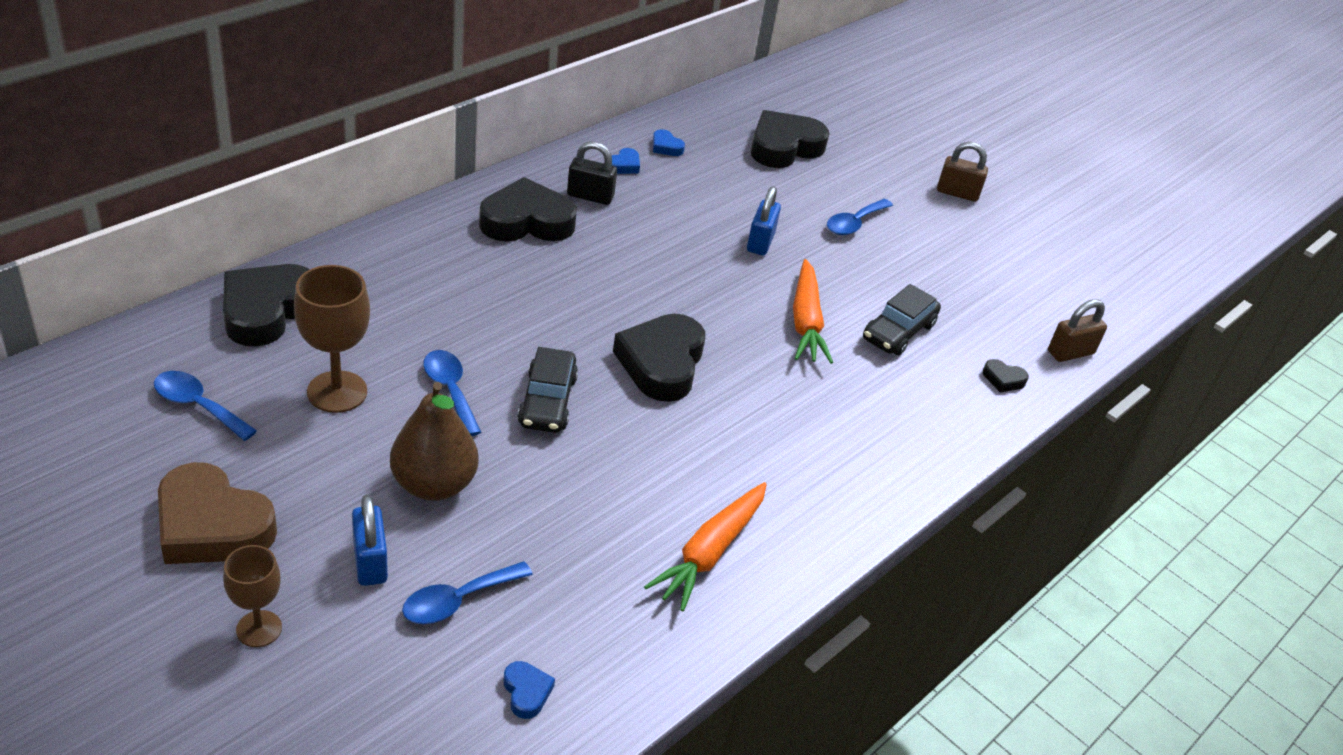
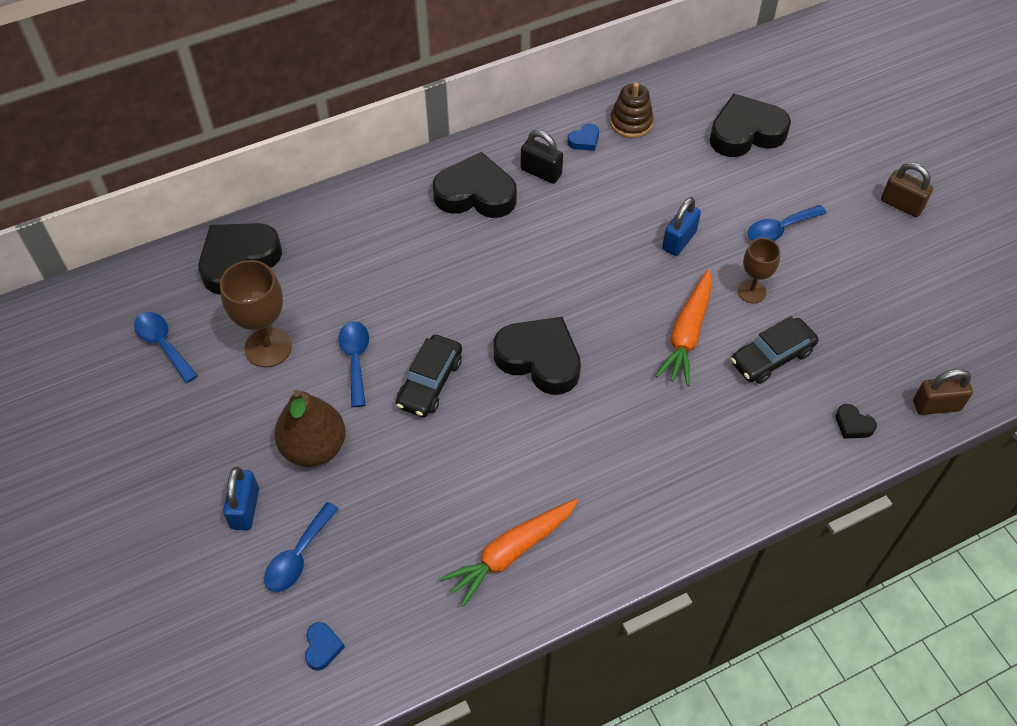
camera: 25 degrees right, 15 degrees up
(212, 525) = (143, 454): brown heart -> none
(259, 629) = (150, 550): brown goblet -> brown goblet (751, 292)
(457, 600) = (298, 556): blue spoon -> blue spoon turned 45 degrees counterclockwise
(661, 363) = (539, 359): black heart -> black heart turned 90 degrees clockwise
(666, 147) = (631, 122): blue heart -> brown stacking toy

